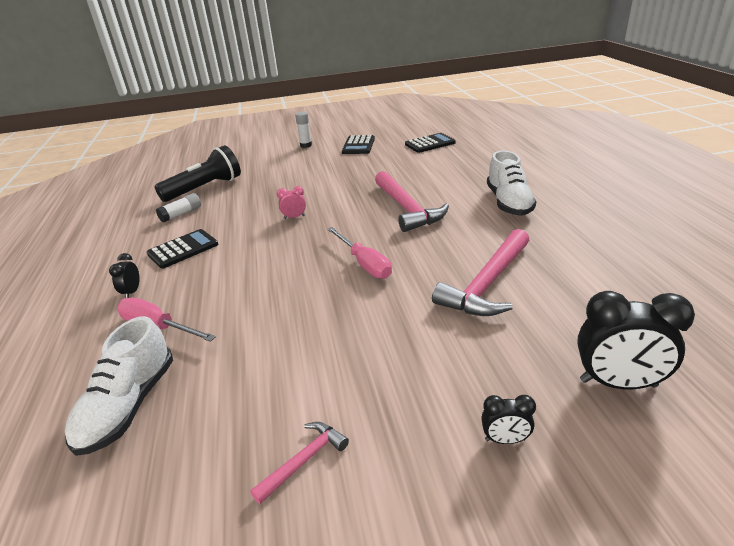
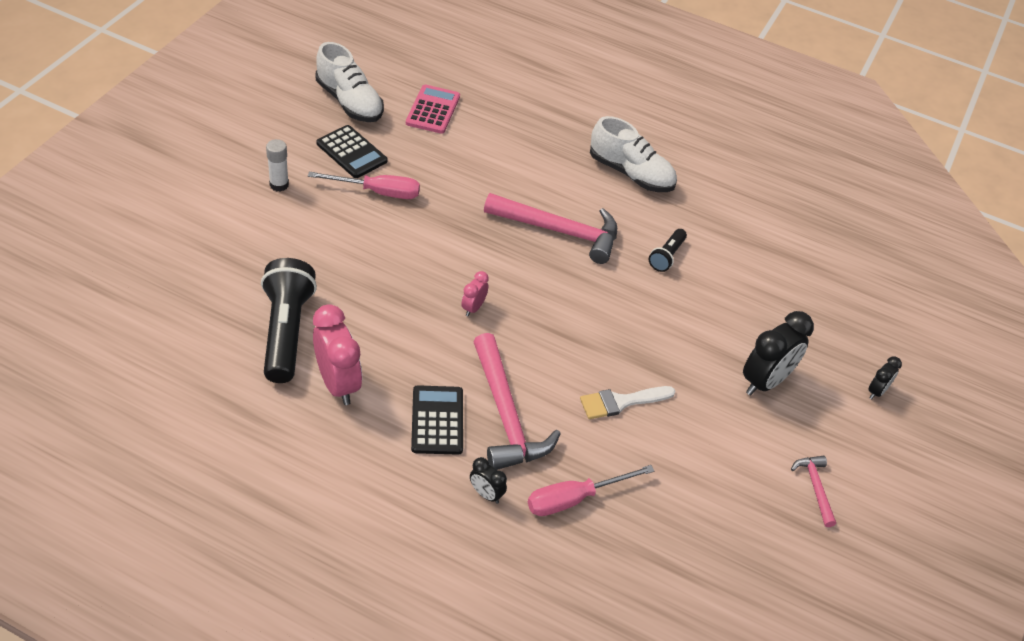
camera: 60 degrees left, 15 degrees up
(129, 406) = (672, 557): white shoe -> white shoe (349, 102)
(181, 214) = (338, 384): white glue stick -> pink clock
(280, 300) = (621, 402): none -> white brush
(364, 263) = (623, 320): pink screwdriver -> pink screwdriver (377, 192)
(430, 143) = (433, 110): black calculator -> pink calculator
(458, 249) = (667, 256): none -> black flashlight
(488, 283) = (730, 280): pink hammer -> pink hammer (506, 414)
(618, 383) = (879, 312): black clock -> black clock (765, 381)

